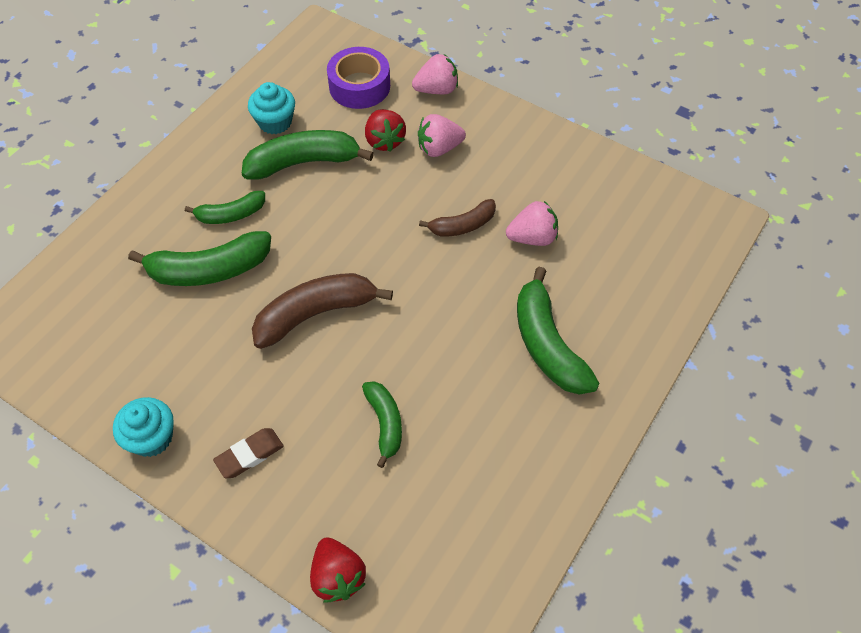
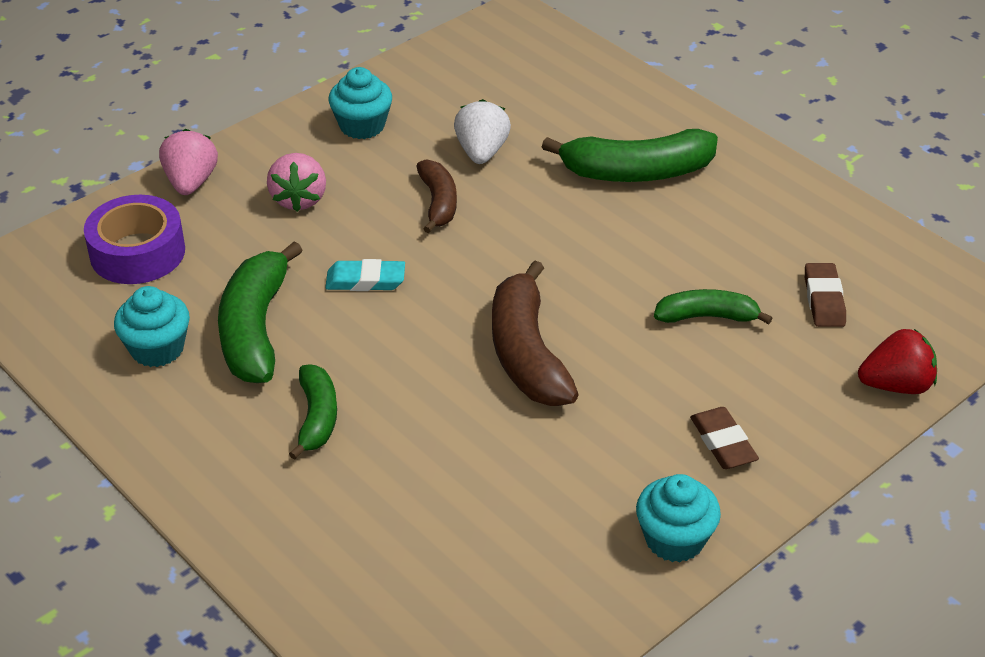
camera: 75 degrees left, 15 degrees down
(209, 270) = (410, 452): green banana -> none
(366, 205) = (365, 280): none -> turquoise eraser
(384, 141) = (258, 245): red strawberry -> none
(429, 508) = (823, 299): none -> brown eraser
(532, 237) = (481, 152): pink strawberry -> white strawberry
(535, 160) = (362, 126): none -> turquoise cupcake

